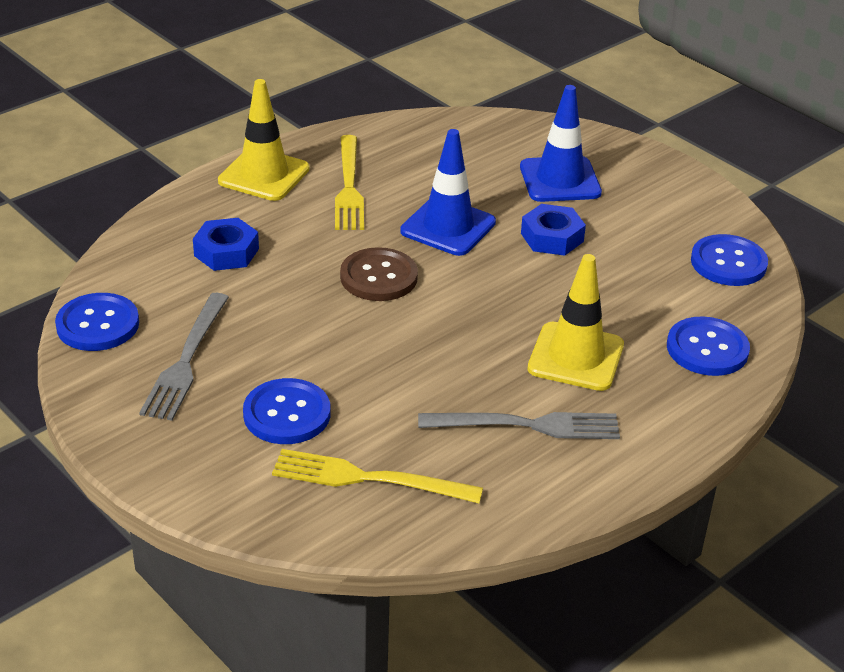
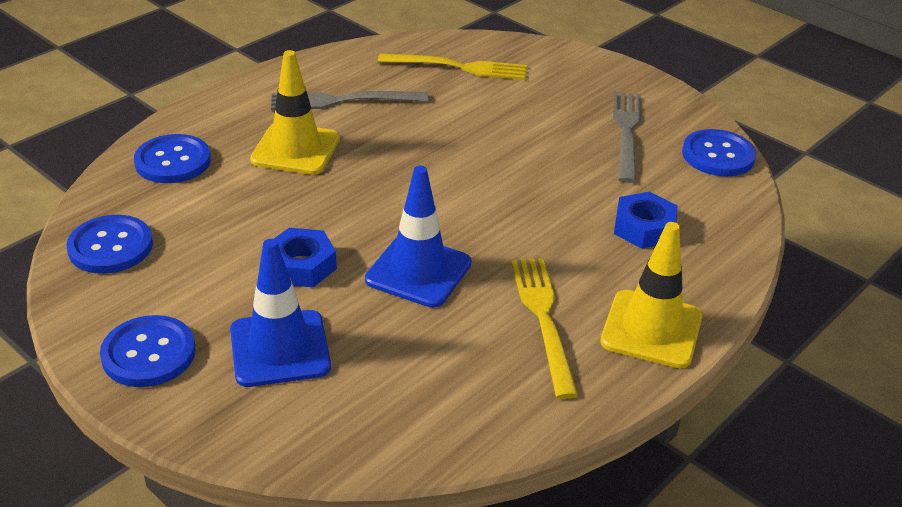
camera: 175 degrees right, 0 degrees up
(287, 414) = (530, 100): blue button -> blue button (149, 353)
(379, 277) = (483, 210): brown button -> none

